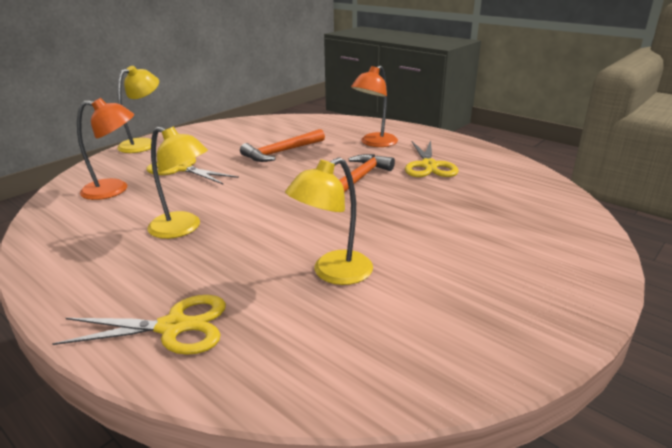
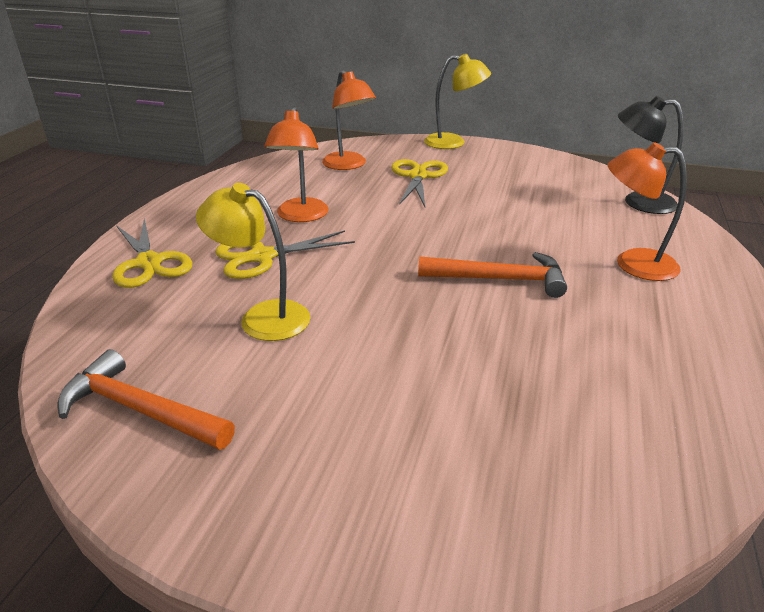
camera: 65 degrees right, 5 degrees up
(183, 228) = (300, 216): yellow lamp -> orange lamp
(281, 152) = (519, 211): orange hammer -> orange hammer (140, 410)
(310, 122) = (638, 202): none -> black lamp
(429, 166) = (610, 327): yellow scissors -> yellow scissors (262, 257)

